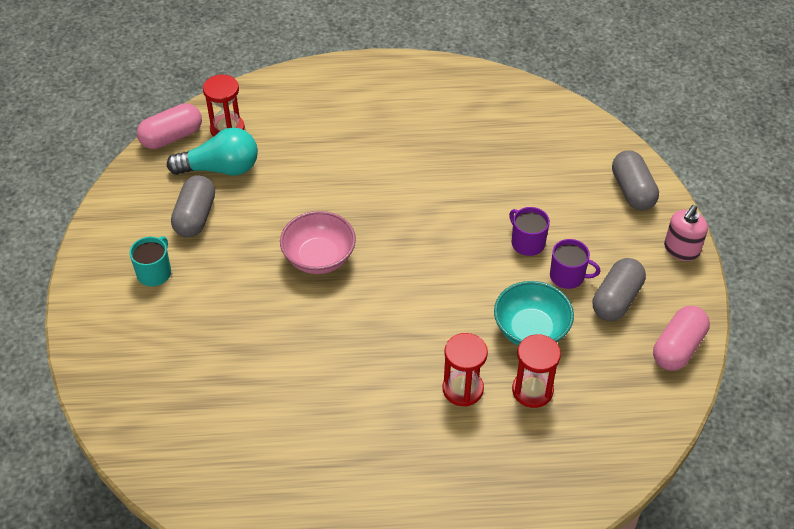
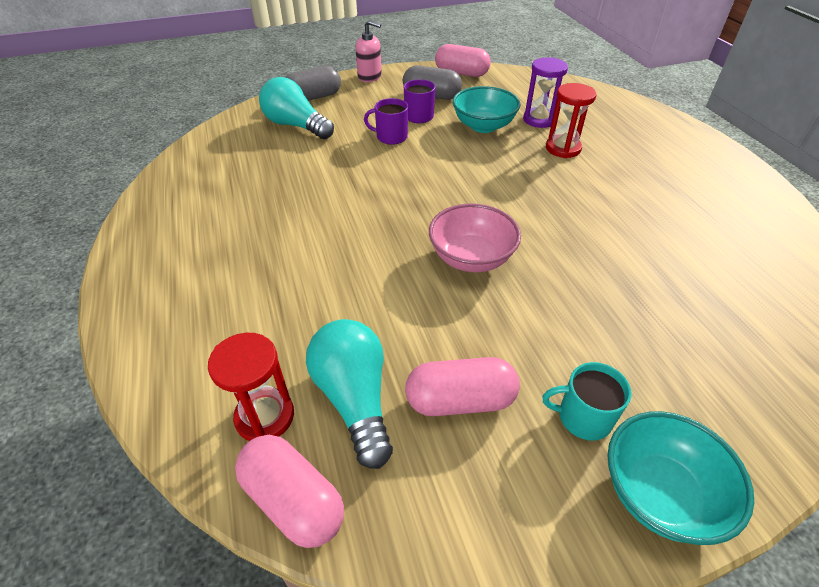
camera: 105 degrees left, 5 degrees down
(94, 288) = (660, 493): none -> turquoise bowl
(195, 217) = (460, 400): grey capsule -> pink capsule
(527, 243) = (391, 137): purple mug -> purple mug turned 60 degrees clockwise
(532, 390) = (539, 120): red hourglass -> purple hourglass
(569, 171) = (296, 126): none -> turquoise light bulb

